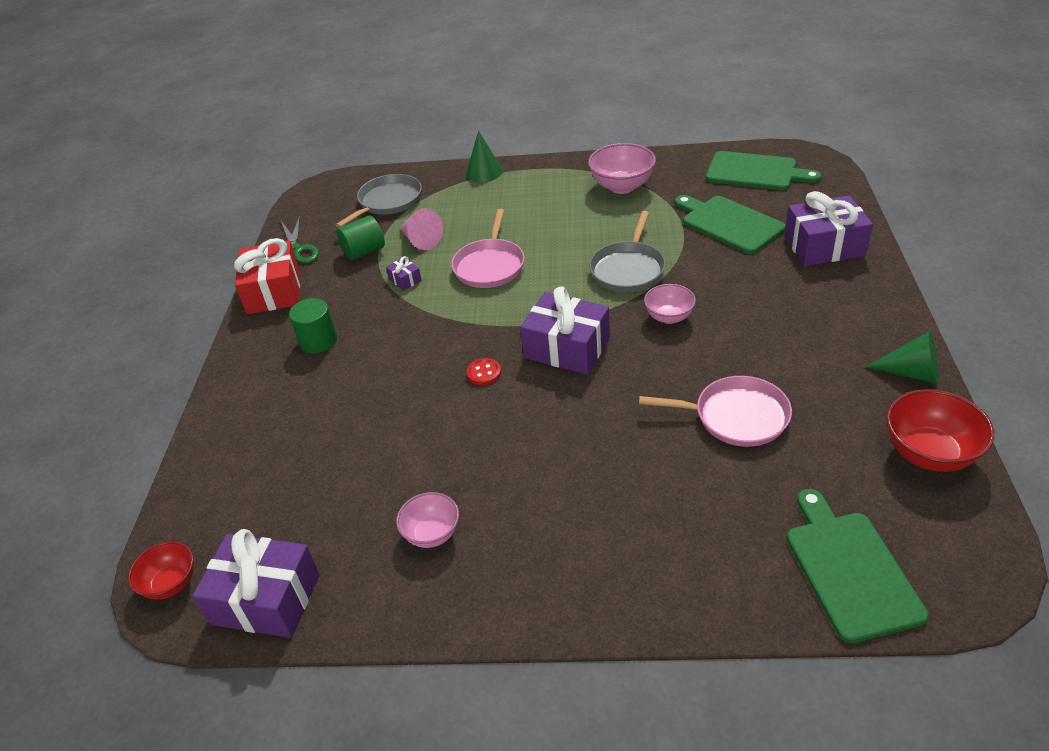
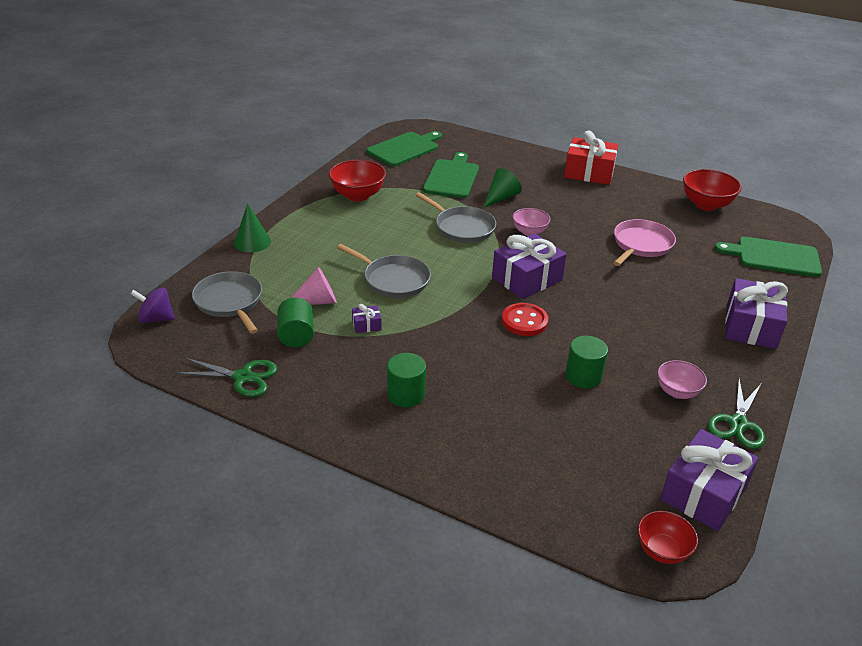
camera: 70 degrees left, 5 degrees down
(274, 291) = (297, 405): red gift -> red gift (589, 172)
(343, 183) = (156, 318): none -> purple spinning top
(402, 606) = (738, 423): none -> green scissors
(414, 447) = (583, 376): none -> green cylinder
(484, 373) = (524, 321): red button -> red button, size x1.60
(490, 266) = (393, 280): pink pan -> grey pan
(622, 186) = (358, 195): pink bowl -> red bowl
(729, 223) = (452, 177): green cutting board -> green cutting board turned 120 degrees clockwise
(824, 246) = (510, 161): purple gift -> purple gift (750, 326)
(912, 373) = (643, 184): green cone -> green cone (501, 198)

